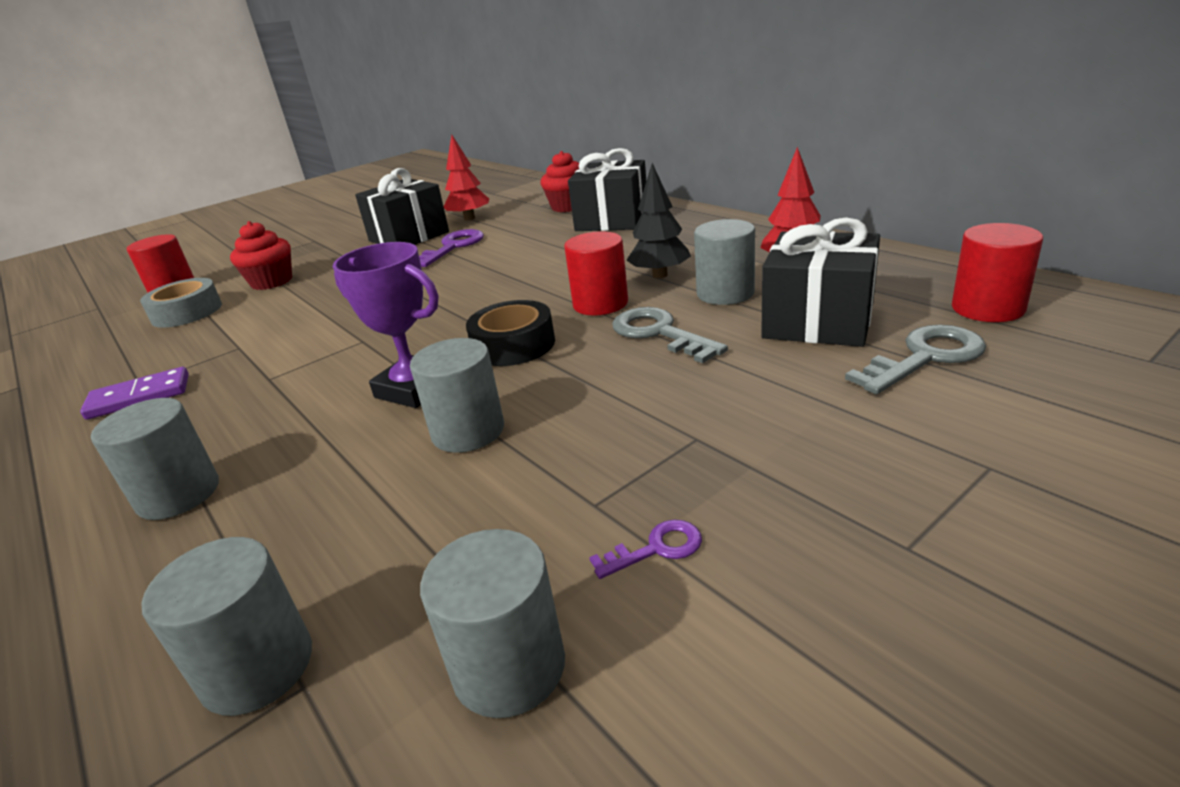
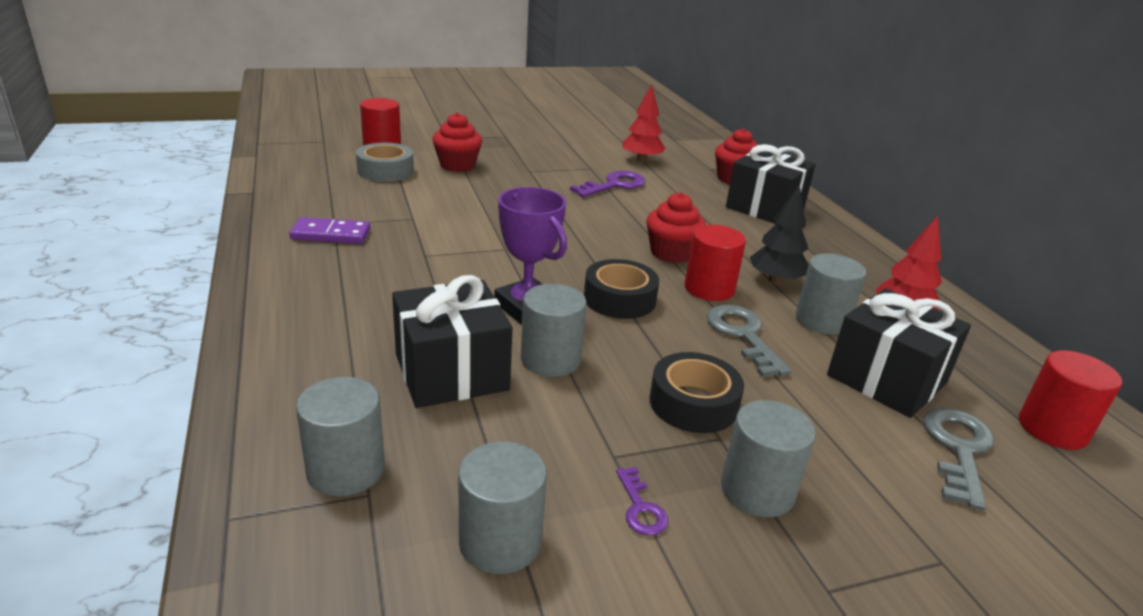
camera: 15 degrees right, 0 degrees up
(178, 494) = (334, 325): grey cylinder -> grey cylinder (757, 490)
(409, 236) = (582, 160): black gift -> black gift (451, 372)
(544, 286) = (671, 253): none -> red cupcake
(648, 415) = (693, 403): none -> black tape
(656, 548) = (641, 508): purple key -> purple key turned 75 degrees clockwise
(925, 357) = (958, 450): grey key -> grey key turned 60 degrees counterclockwise

